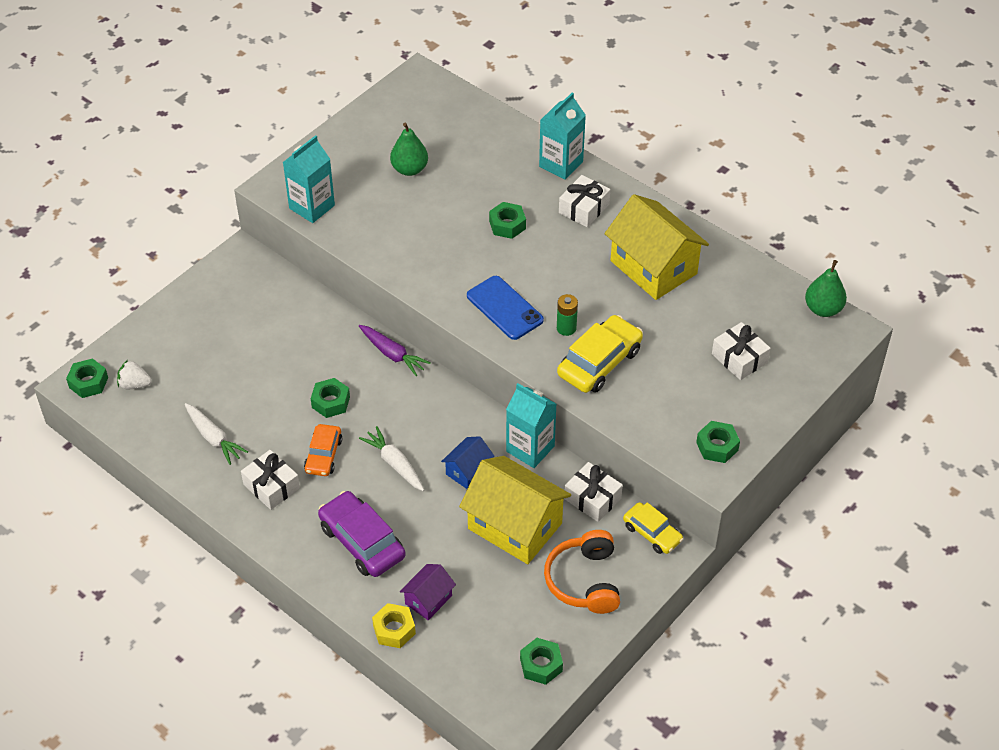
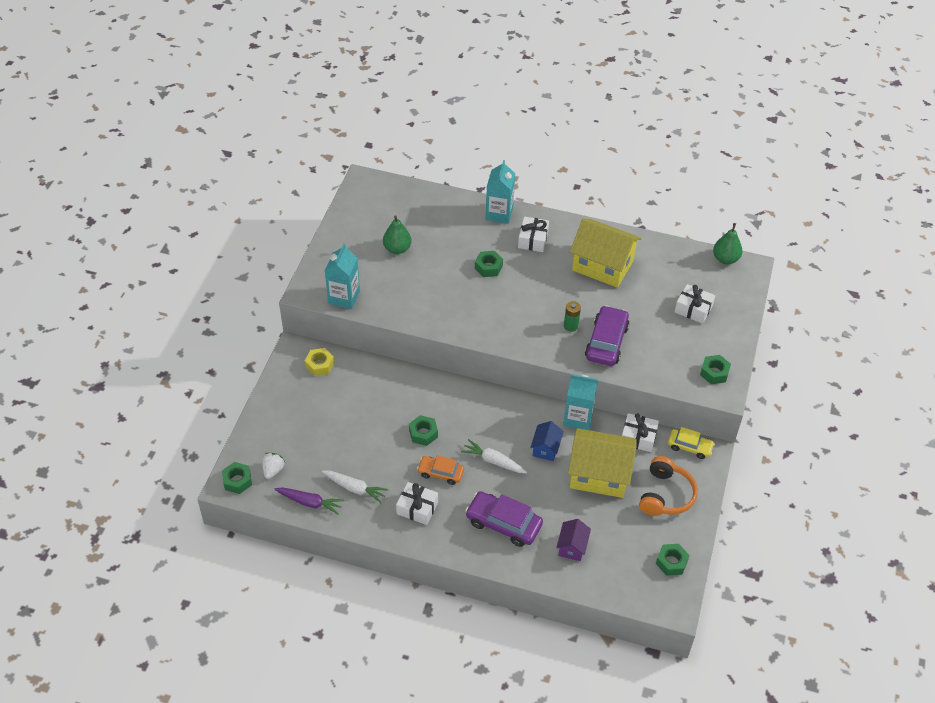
camera: 25 degrees left, 0 degrees up
(134, 384) = (273, 470): white strawberry -> white strawberry turned 120 degrees clockwise
(323, 455) = (440, 473): orange car -> orange car turned 120 degrees clockwise
(392, 354) = (446, 385): purple carrot -> purple carrot (310, 502)
(394, 630) = (561, 576): yellow nut -> yellow nut (320, 365)
(504, 308) = (521, 326): blue phone -> none
(584, 581) = (665, 495): orange headphones -> orange headphones turned 135 degrees counterclockwise
(599, 362) = (606, 342): yellow car -> purple car

